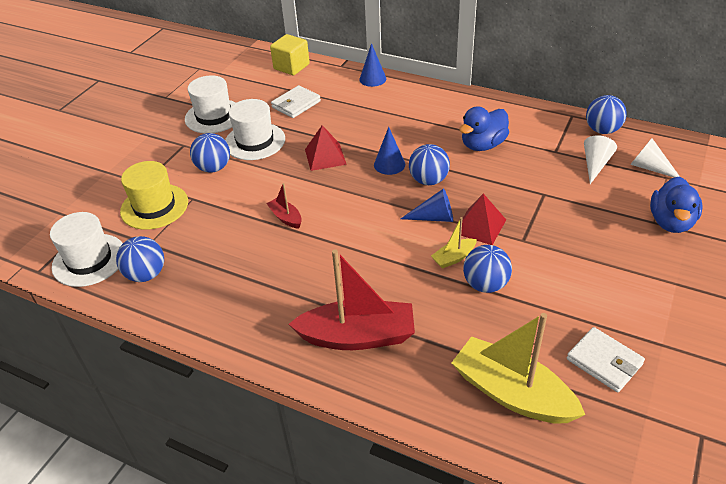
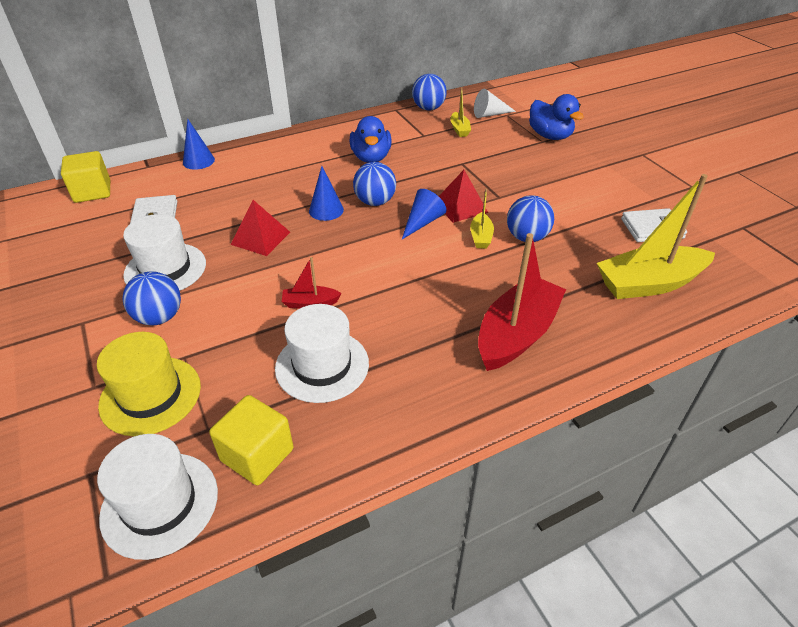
camera: 55 degrees left, 0 degrees up
(146, 274) = (257, 455): blue ball -> yellow cube
(214, 116) = (74, 277): white hat -> white hat (322, 365)
(595, 165) = (459, 129): white cone -> yellow boat

